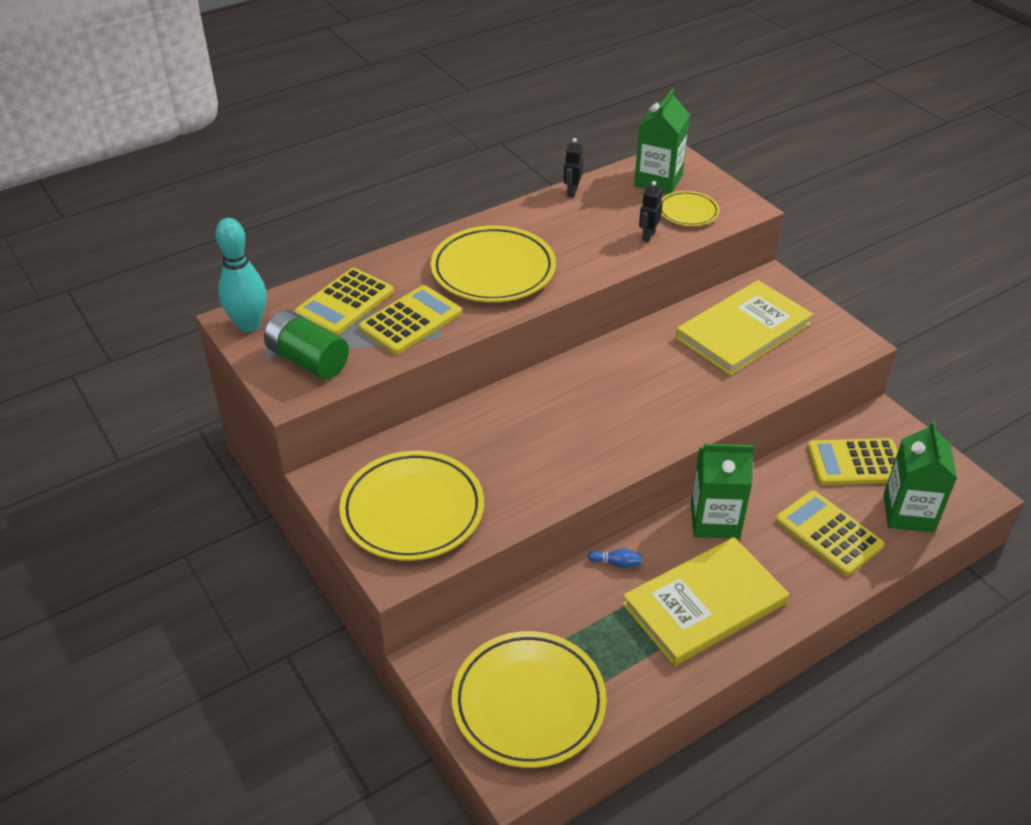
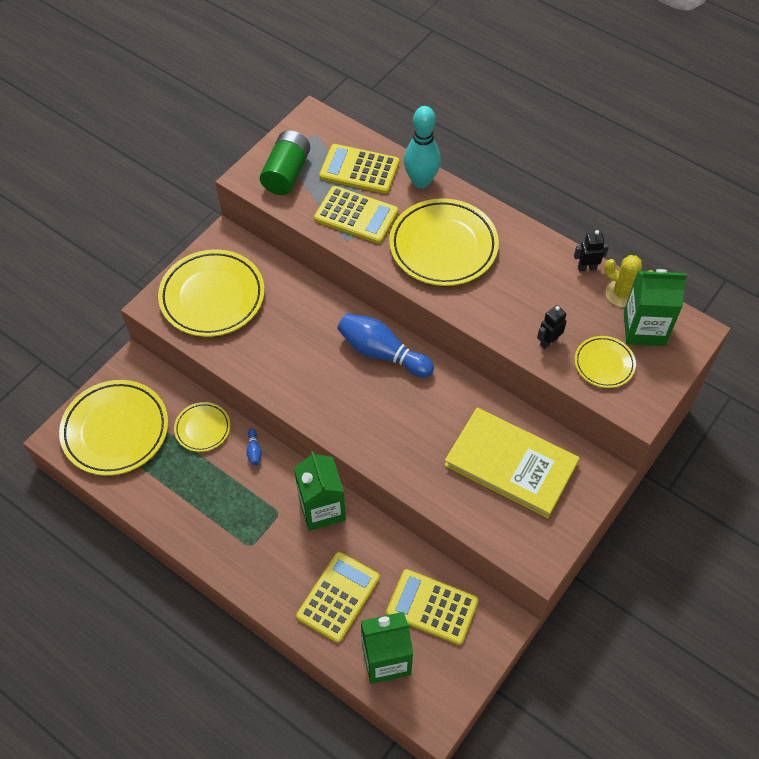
camera: 70 degrees right, 15 degrees up
(249, 325) = (310, 127): turquoise bowling pin -> turquoise bowling pin (421, 181)
(564, 606) = (202, 428): none -> yellow plate
(570, 385) = (382, 353): none -> blue bowling pin
(613, 181) = (622, 294): none -> yellow cactus
(648, 236) = (548, 342): black robot -> black robot turned 45 degrees counterclockwise
(704, 604) = (234, 519): yellow book -> none
(855, 463) = (432, 607): yellow calculator -> yellow calculator turned 45 degrees counterclockwise

